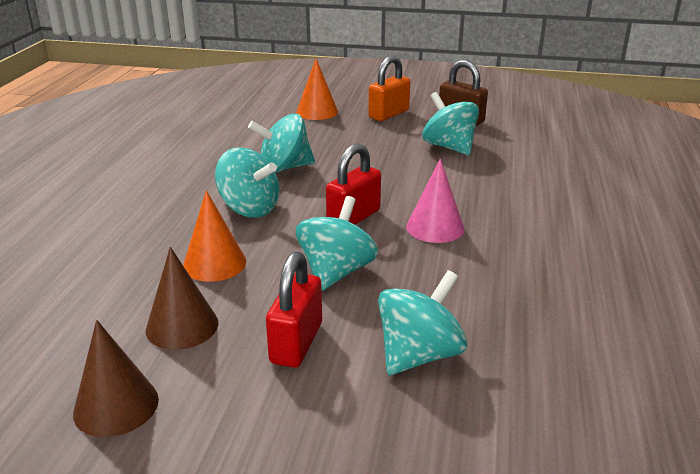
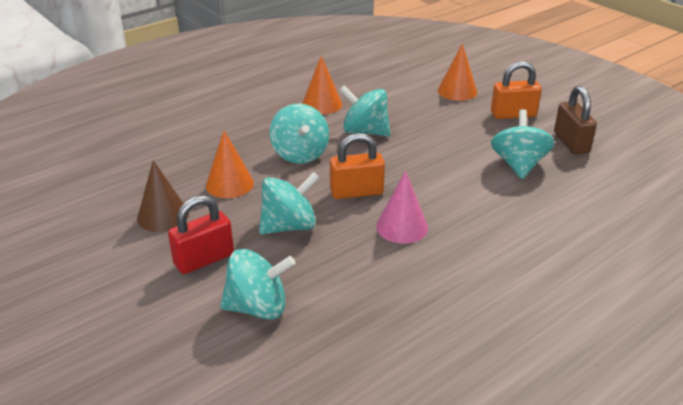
camera: 40 degrees right, 5 degrees up
(116, 406) = (80, 244): brown cone -> none
(205, 161) = (322, 104): none -> orange cone
(353, 218) = (356, 192): red padlock -> orange padlock

